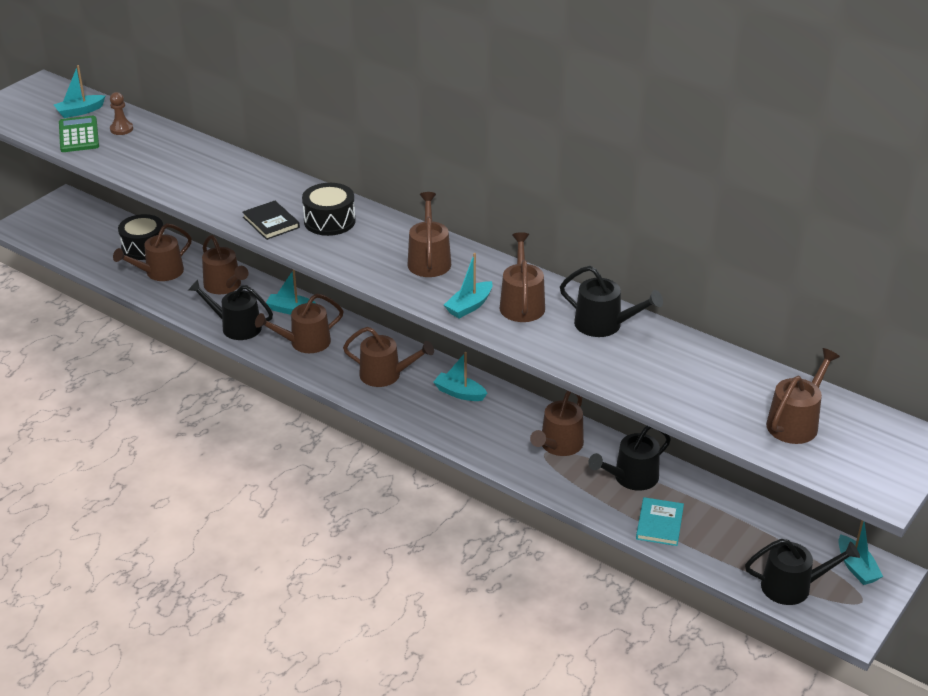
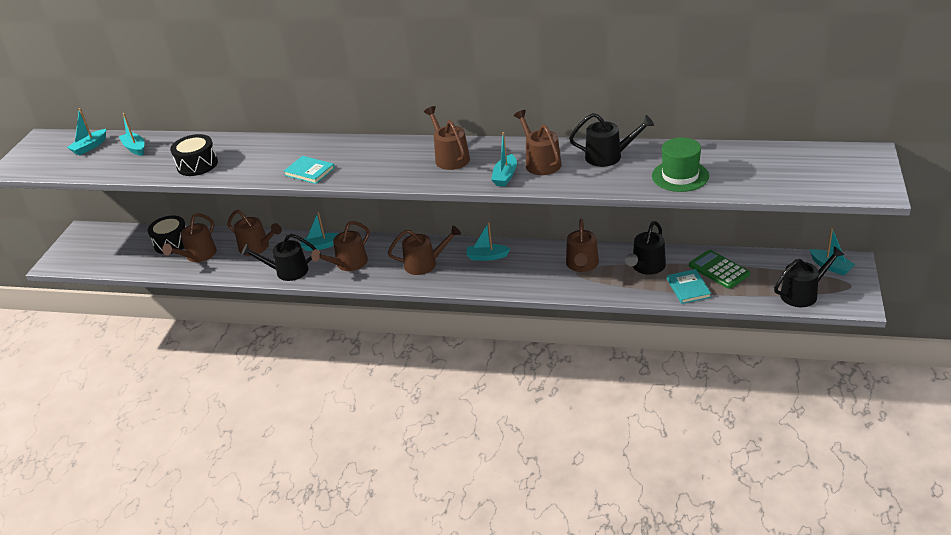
camera: 20 degrees left, 0 degrees up
(79, 135) = (102, 163): green calculator -> green calculator (719, 270)
(121, 129) = (135, 148): brown pawn -> turquoise boat
(271, 222) = (309, 172): black book -> turquoise book
(329, 221) = (354, 157): black drum -> black drum (197, 165)
(664, 381) = (680, 176): none -> green hat
(795, 422) = (786, 171): brown watering can -> none

